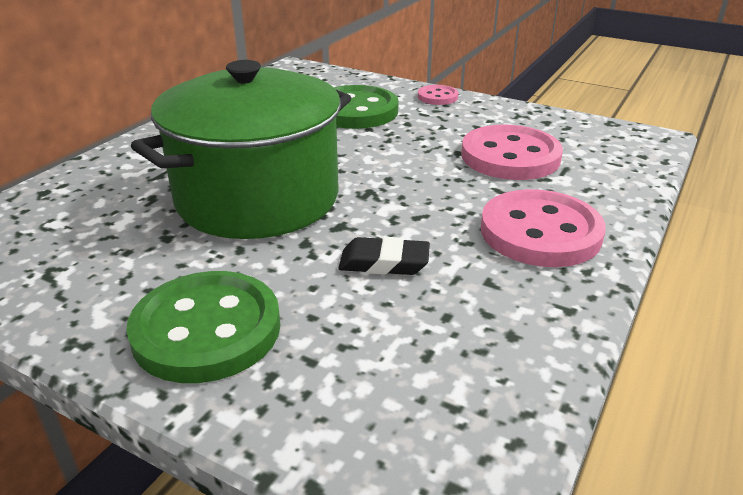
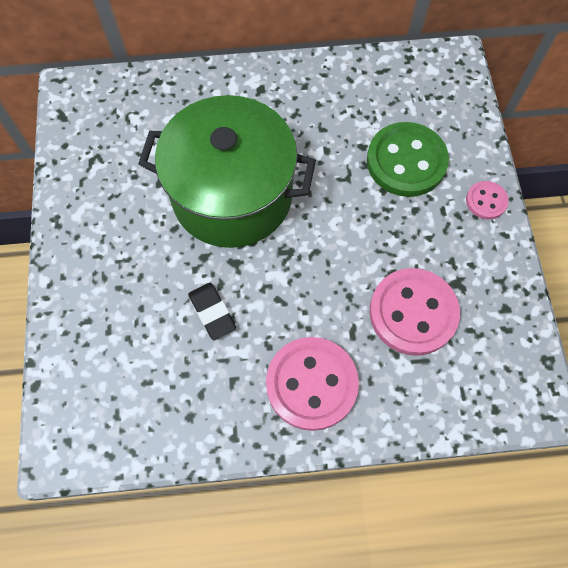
camera: 55 degrees right, 35 degrees up
(206, 330) = (99, 268): green button -> none

